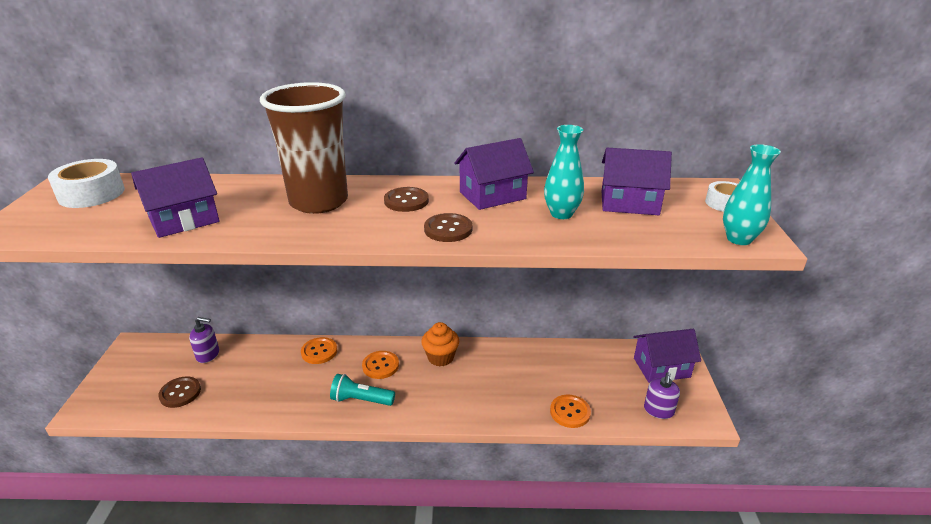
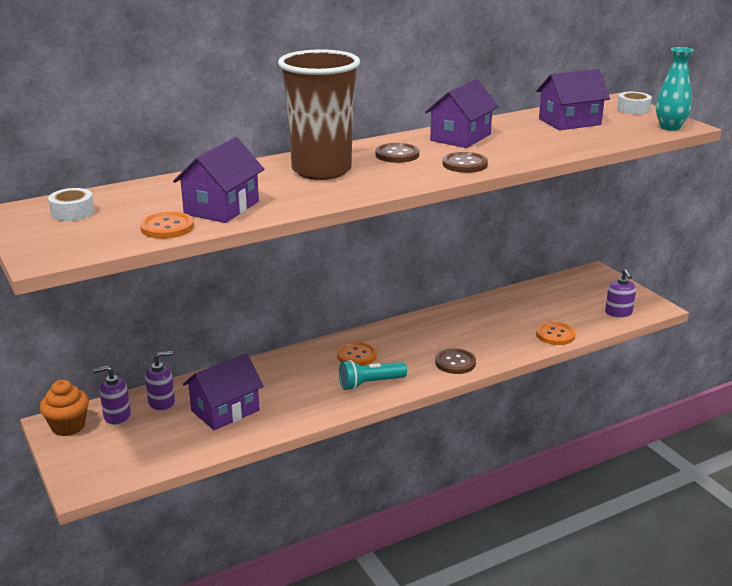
camera: 30 degrees left, 5 degrees down
(91, 194) = (72, 212): white tape -> white tape, size x0.61
(170, 355) = (117, 416): none -> purple soap dispenser
(180, 393) = (176, 438): brown button -> brown button (455, 363)
(319, 351) = (281, 364): orange button -> orange button (167, 227)
(440, 357) = (405, 333): orange cupcake -> orange cupcake (68, 426)
(561, 214) = (532, 138): turquoise vase -> none
(661, 367) = (593, 285): purple house -> purple house (225, 411)

